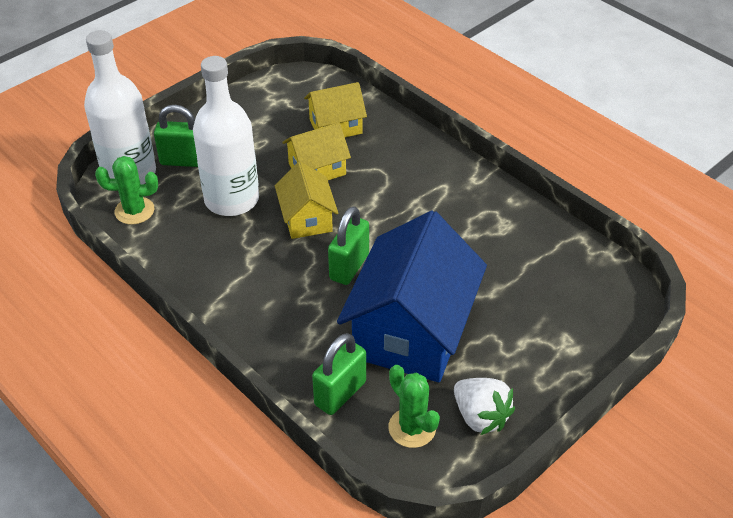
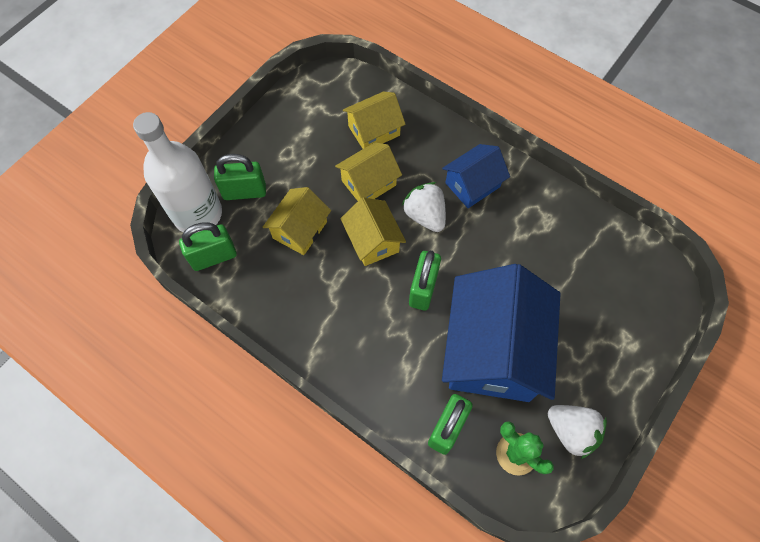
camera: 10 degrees left, 20 degrees up
(134, 211) = (214, 257): green cactus -> green padlock
(232, 199) = (300, 230): white bottle -> yellow house
(370, 204) = (425, 215): none -> white strawberry
(429, 184) = (472, 185): none -> blue house

